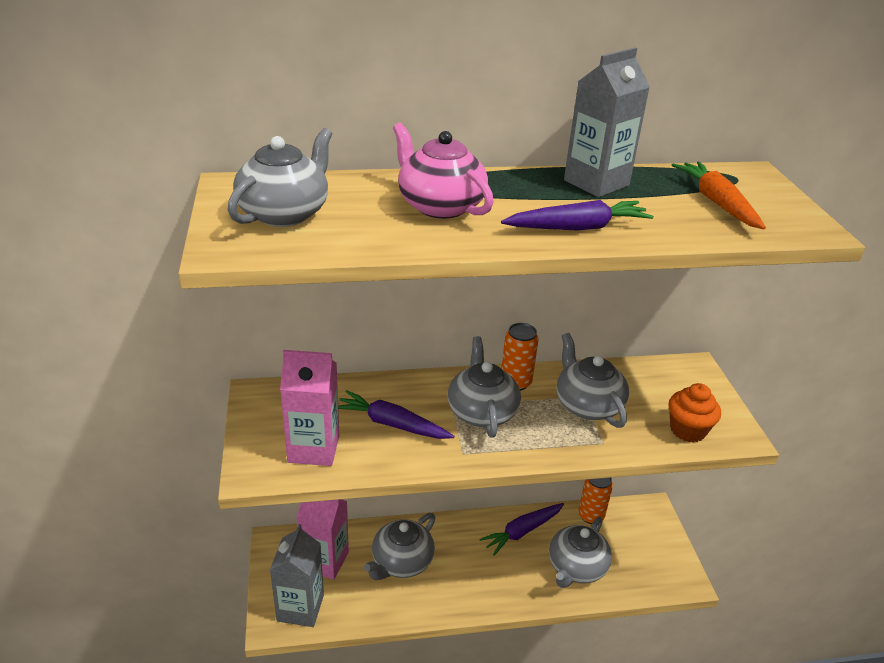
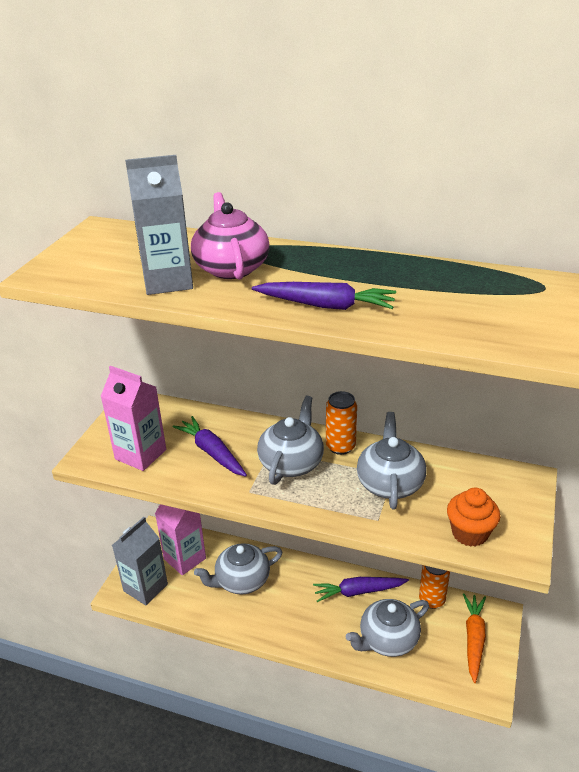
camera: 30 degrees right, 0 degrees up
(285, 213) = (110, 254): grey teapot -> none
(596, 183) = (392, 270): grey carton -> grey carton (168, 281)
(717, 203) = (491, 307): orange carrot -> orange carrot (474, 639)

